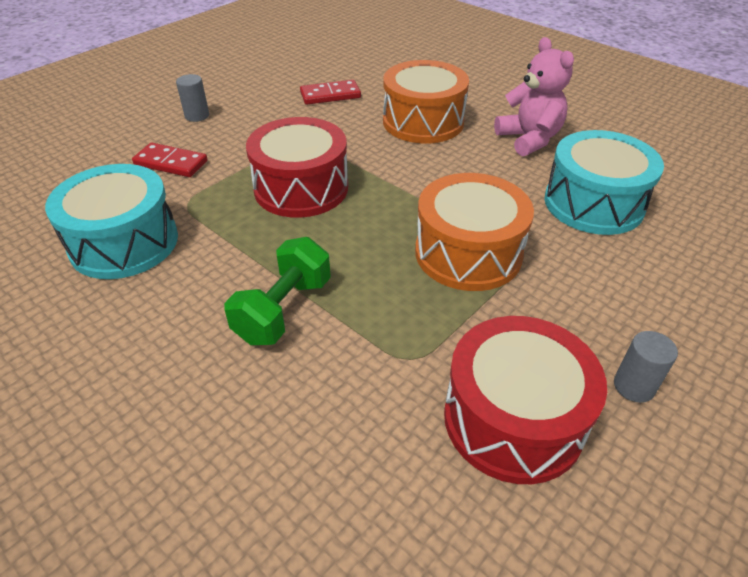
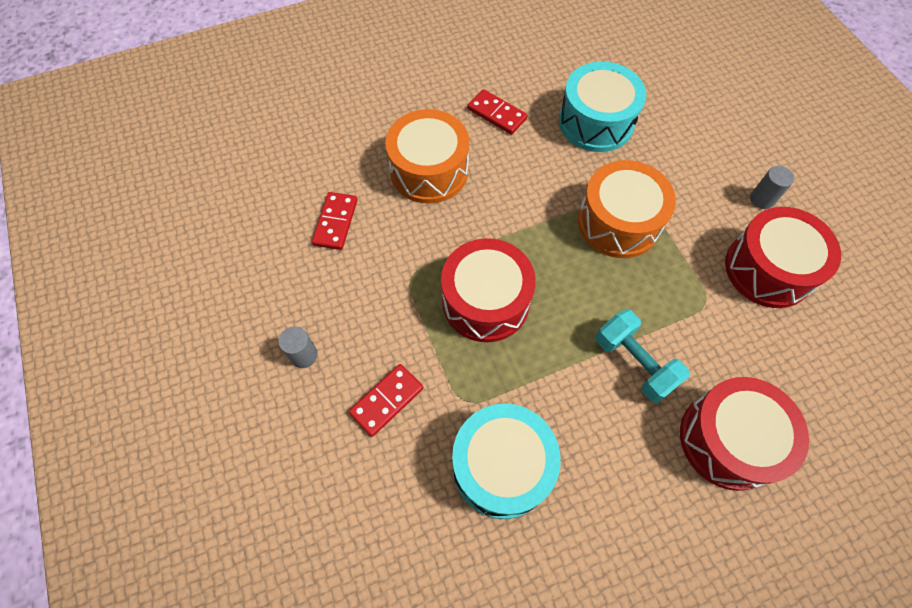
camera: 65 degrees left, 20 degrees up
(211, 426) = (728, 440): none -> red drum
(283, 310) = (634, 363): green dumbbell -> turquoise dumbbell
(529, 139) = (497, 114): pink teddy bear -> red domino

